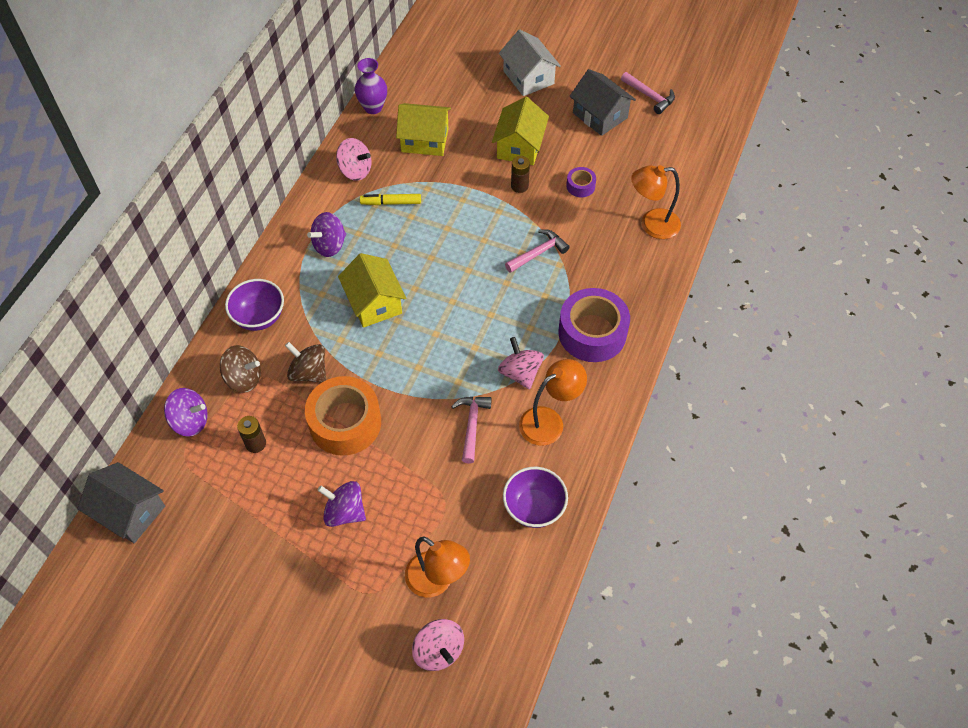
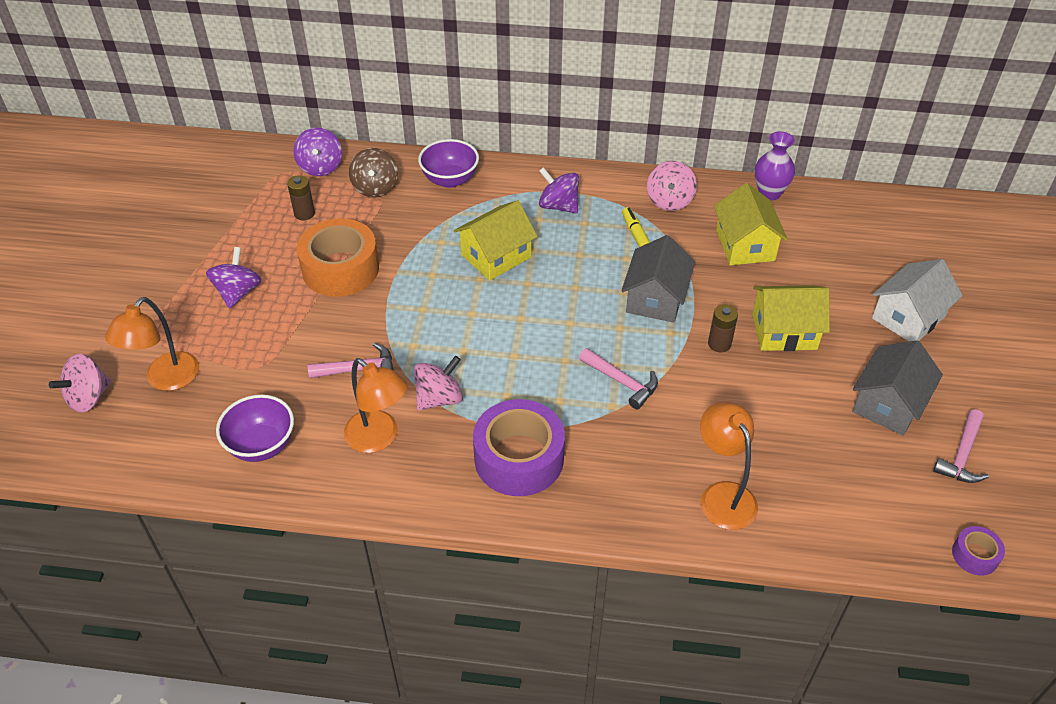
camera: 75 degrees right, 10 degrees down
(130, 512) = (222, 157): grey house -> grey house (655, 298)
(309, 372) = (394, 229): brown spinning top -> none
(580, 186) = (751, 405): purple tape -> purple tape (975, 555)

